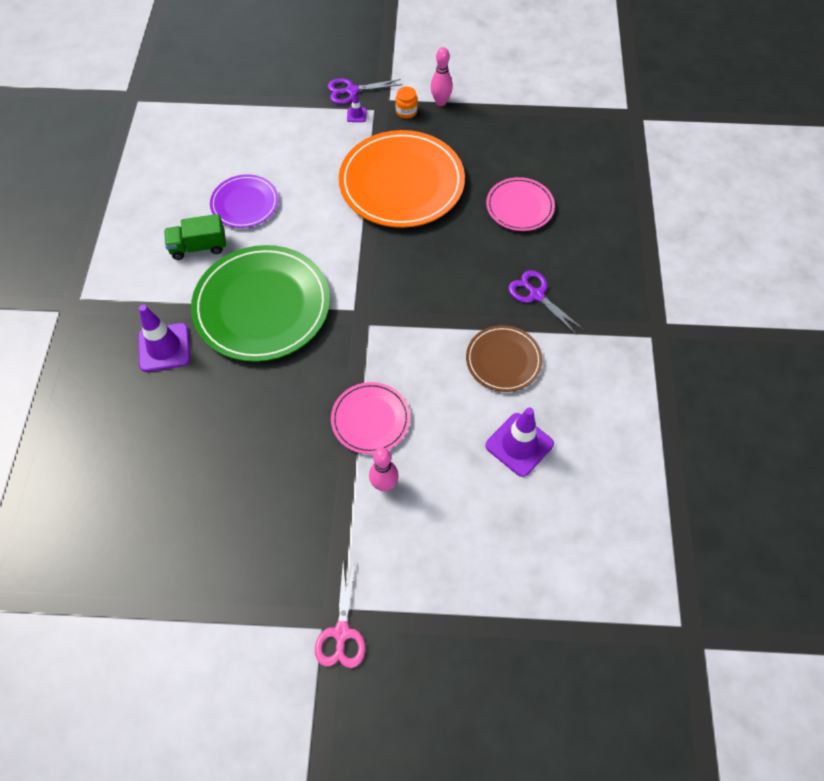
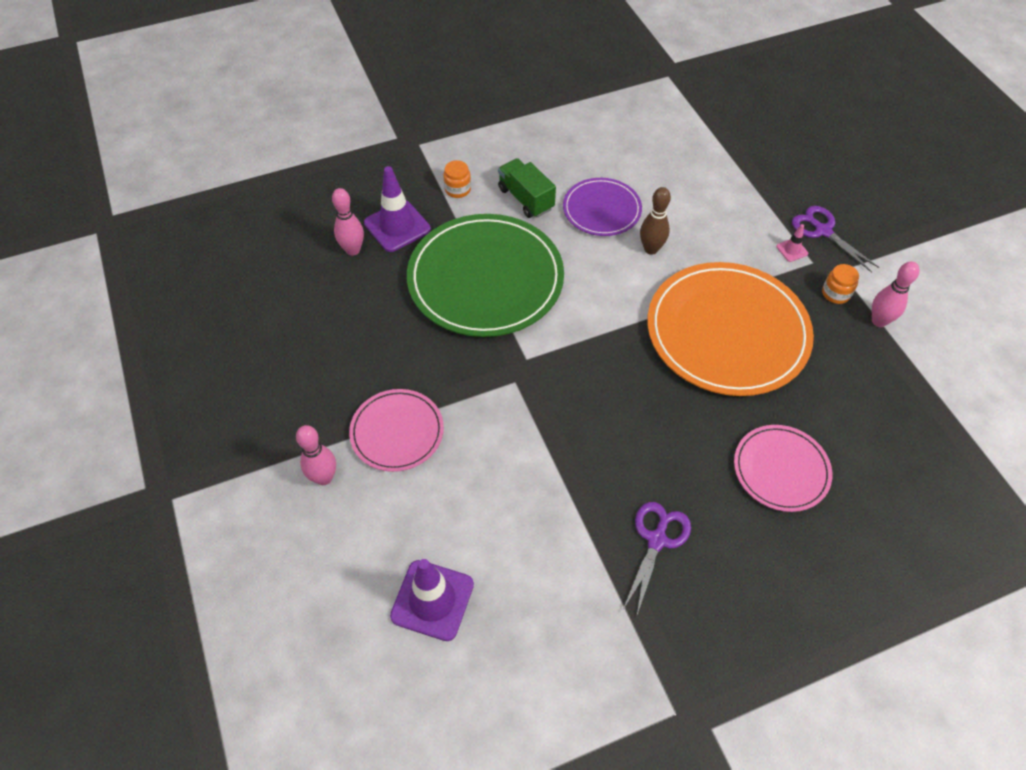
camera: 65 degrees right, 5 degrees down
(154, 289) = (458, 189): none -> orange jar
(168, 390) = (353, 250): none -> pink bowling pin
(303, 191) = (651, 249): none -> brown bowling pin
(341, 633) = (145, 507): pink scissors -> none
(356, 115) = (792, 250): purple traffic cone -> pink traffic cone
(503, 360) = (540, 538): brown plate -> none

